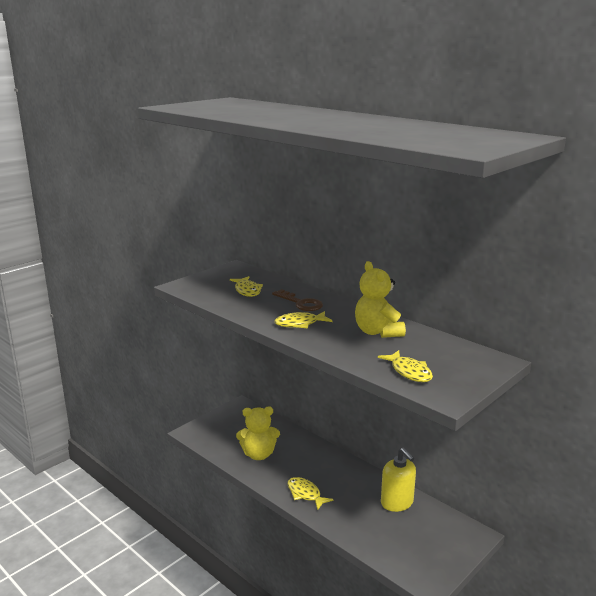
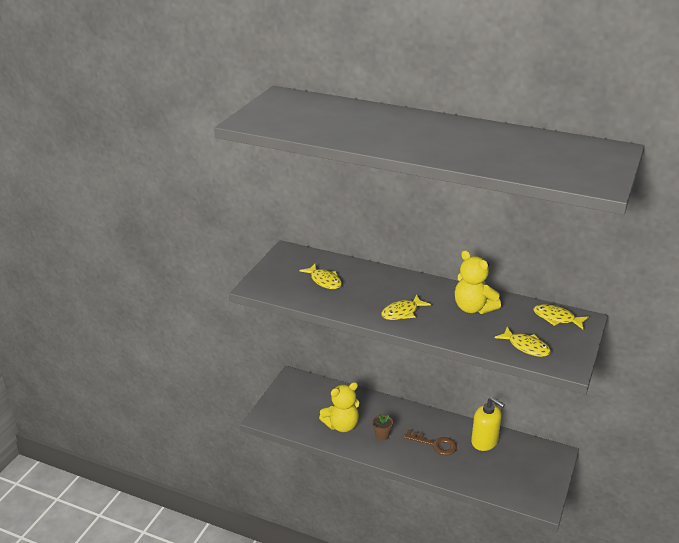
camera: 20 degrees left, 10 degrees up
(292, 472) = (382, 435): none -> brown flower pot
(301, 303) = (384, 287): brown key -> brown key (435, 444)
(305, 494) = (405, 454): yellow fish -> yellow fish (556, 318)

